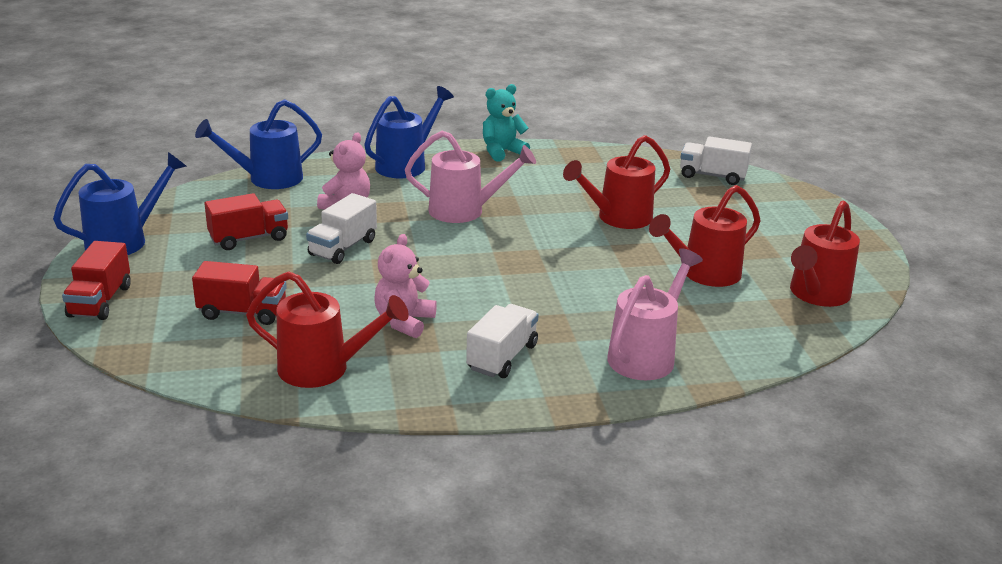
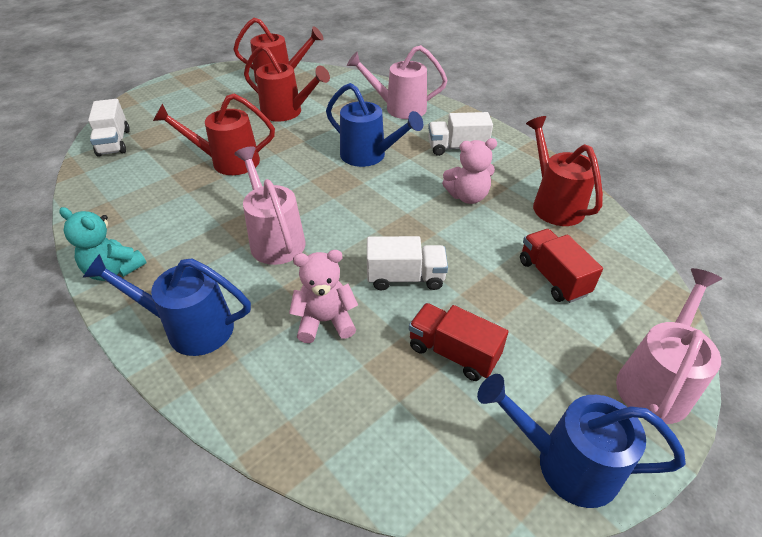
camera: 120 degrees left, 15 degrees up
(100, 301) = (656, 381): red truck -> pink watering can
(267, 179) = (313, 436): blue watering can -> blue watering can (369, 156)
(618, 218) = (228, 162): red watering can -> red watering can turned 150 degrees clockwise

